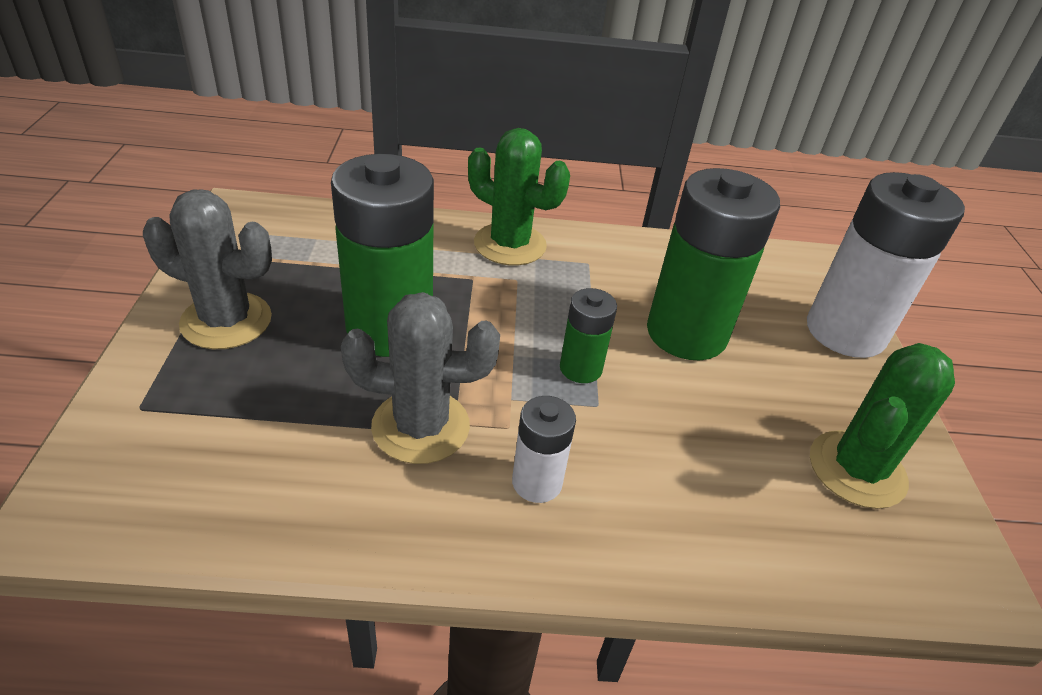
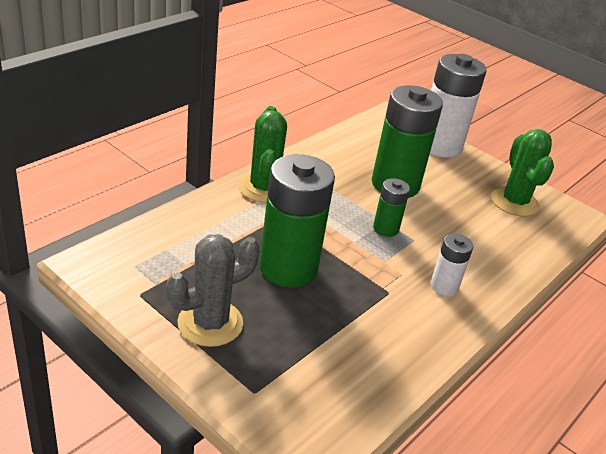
camera: 50 degrees left, 5 degrees down
(421, 426) = (374, 299): grey cactus -> none
(510, 244) = (264, 188): green cactus -> green cactus turned 75 degrees counterclockwise

